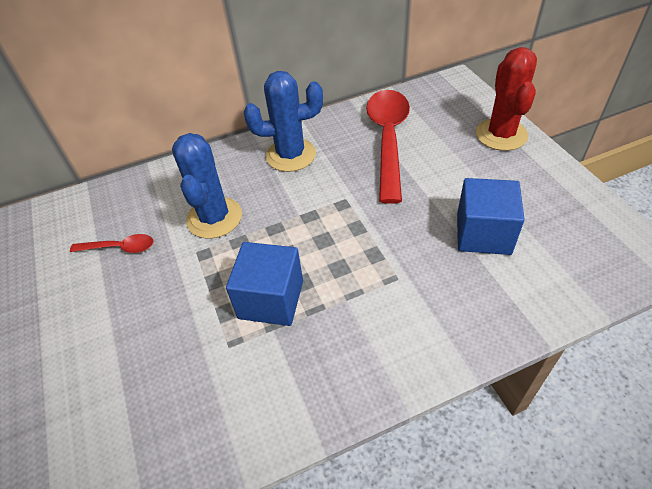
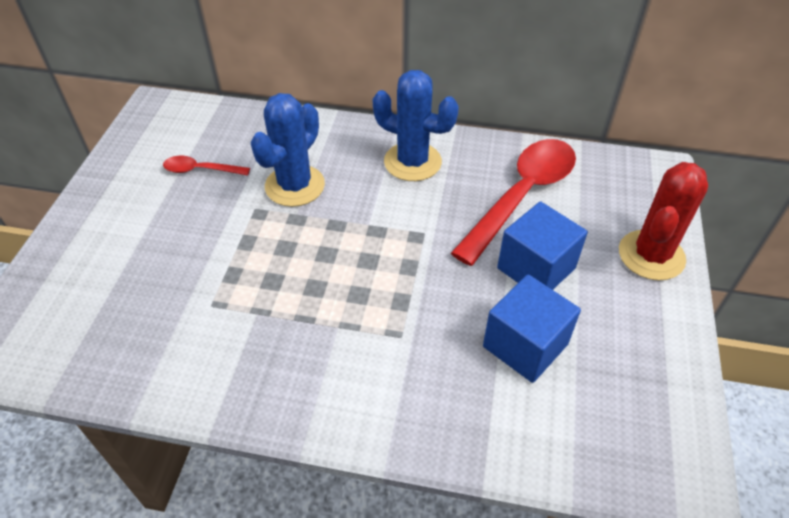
camera: 30 degrees right, 0 degrees up
(119, 248) = (201, 170): red spoon -> red spoon turned 150 degrees clockwise
(271, 299) = (277, 286): blue cube -> blue cube (536, 268)

